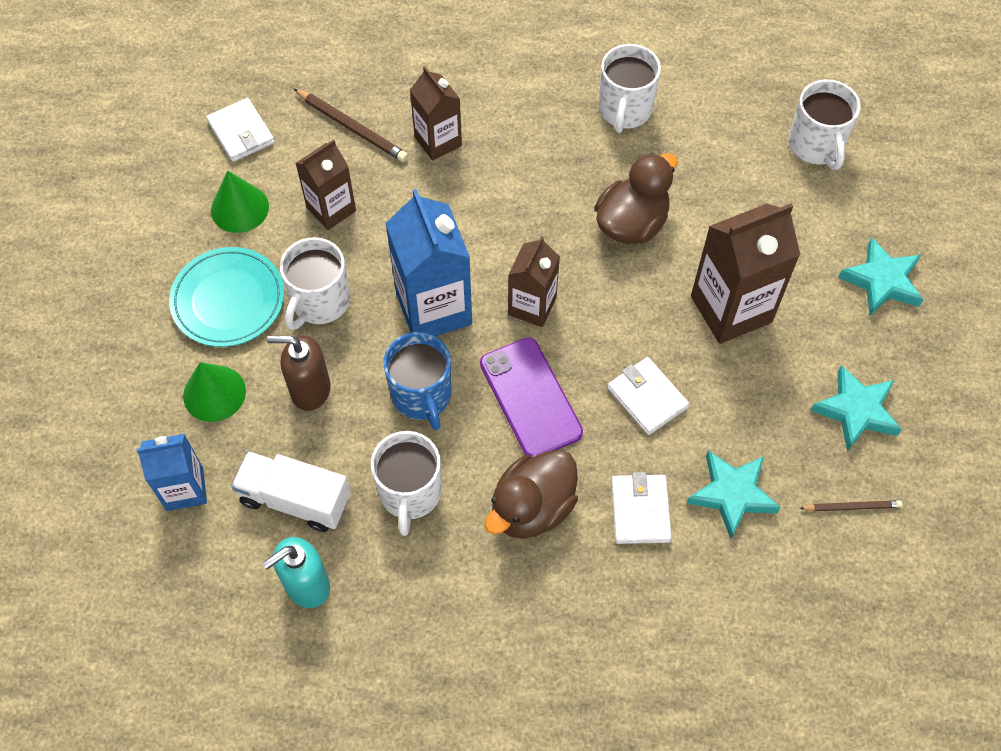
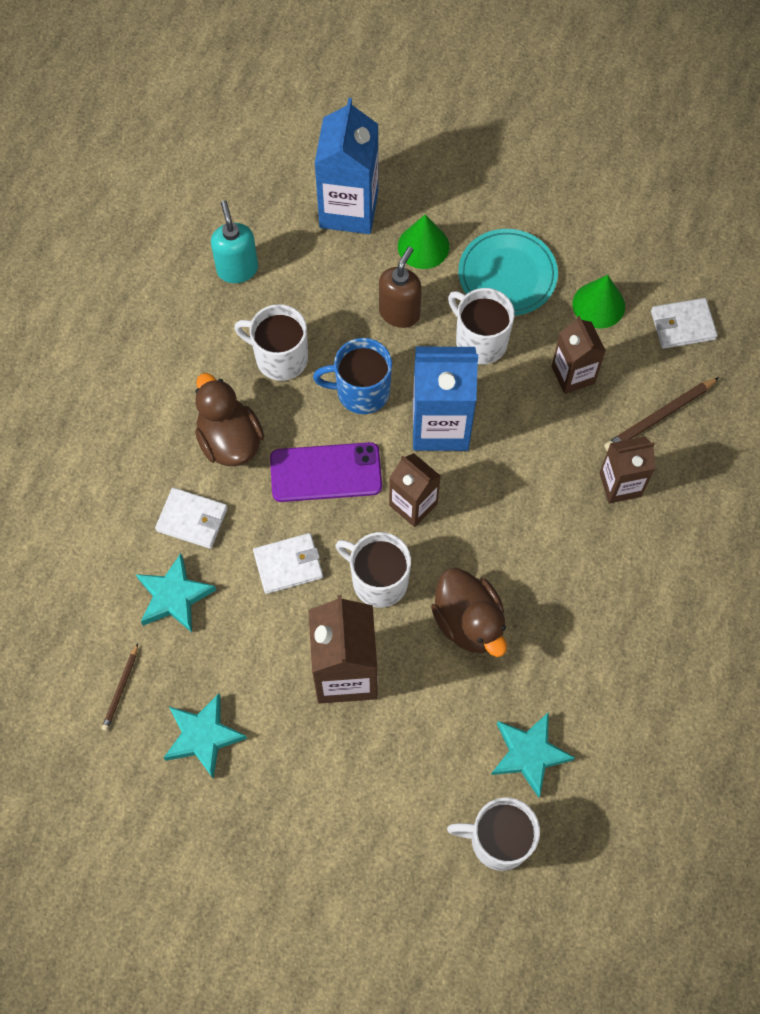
camera: 110 degrees right, 5 degrees up
(185, 489) = (349, 209): blue carton -> blue carton, size x1.63
(295, 499) = (309, 279): white truck -> none
(624, 110) = (603, 668): white mug -> white mug (378, 580)
(882, 281) = (321, 827): turquoise star -> turquoise star (529, 754)

